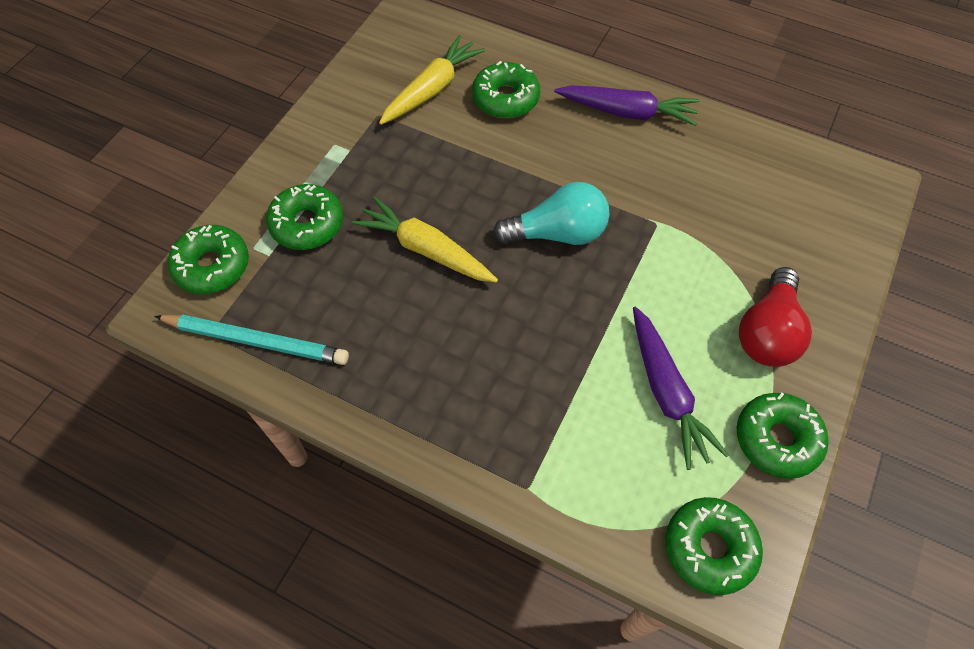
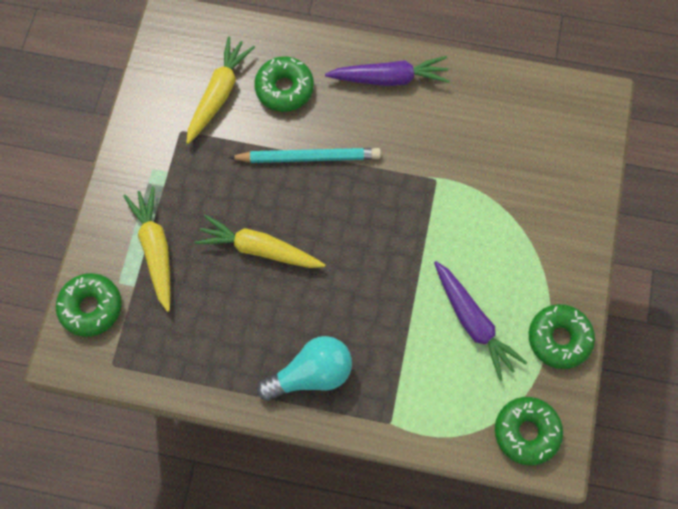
camera: 15 degrees left, 10 degrees up
(256, 341) = (151, 362): turquoise pencil -> turquoise pencil (308, 157)
(307, 224) = (155, 250): green donut -> yellow carrot
(557, 233) = (360, 208): turquoise light bulb -> turquoise light bulb (311, 374)
(767, 332) = (538, 254): red light bulb -> none

